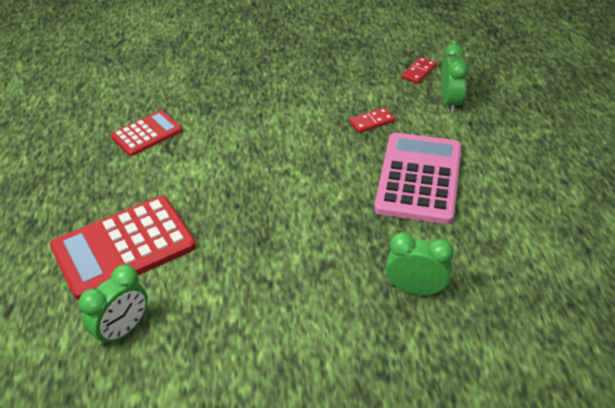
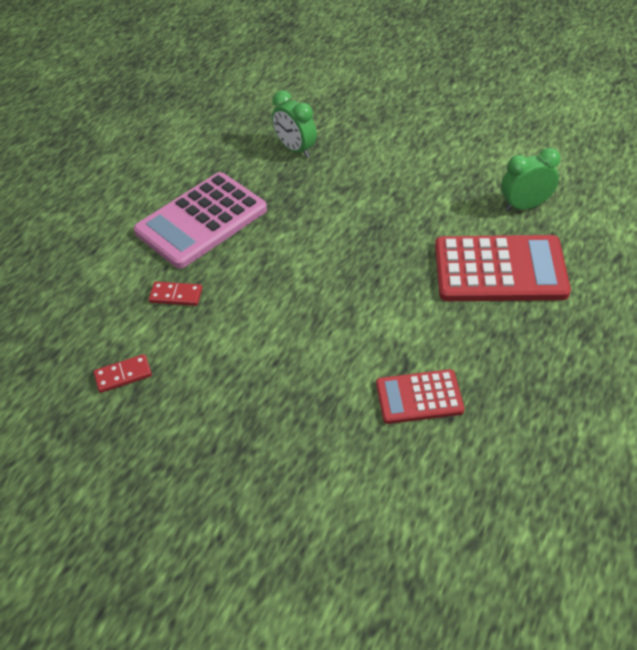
camera: 145 degrees left, 5 degrees up
(419, 72) = (56, 336): red domino -> red domino (123, 375)
(449, 102) = (79, 281): green clock -> none

